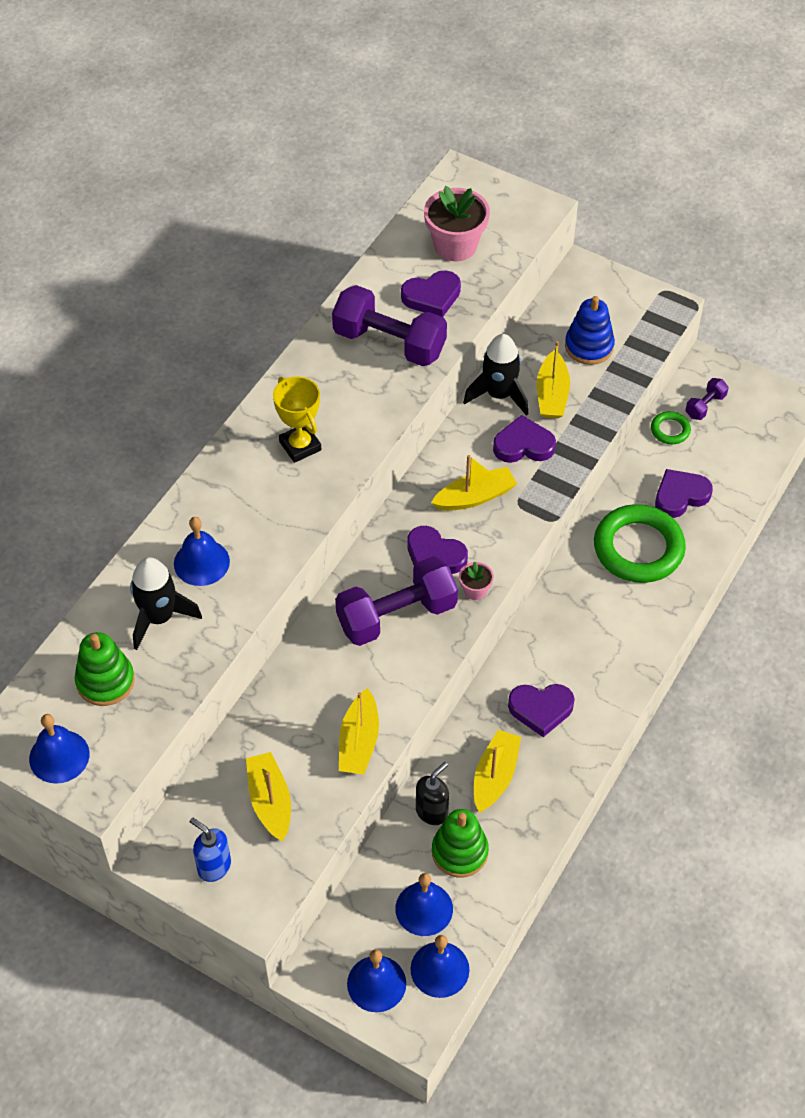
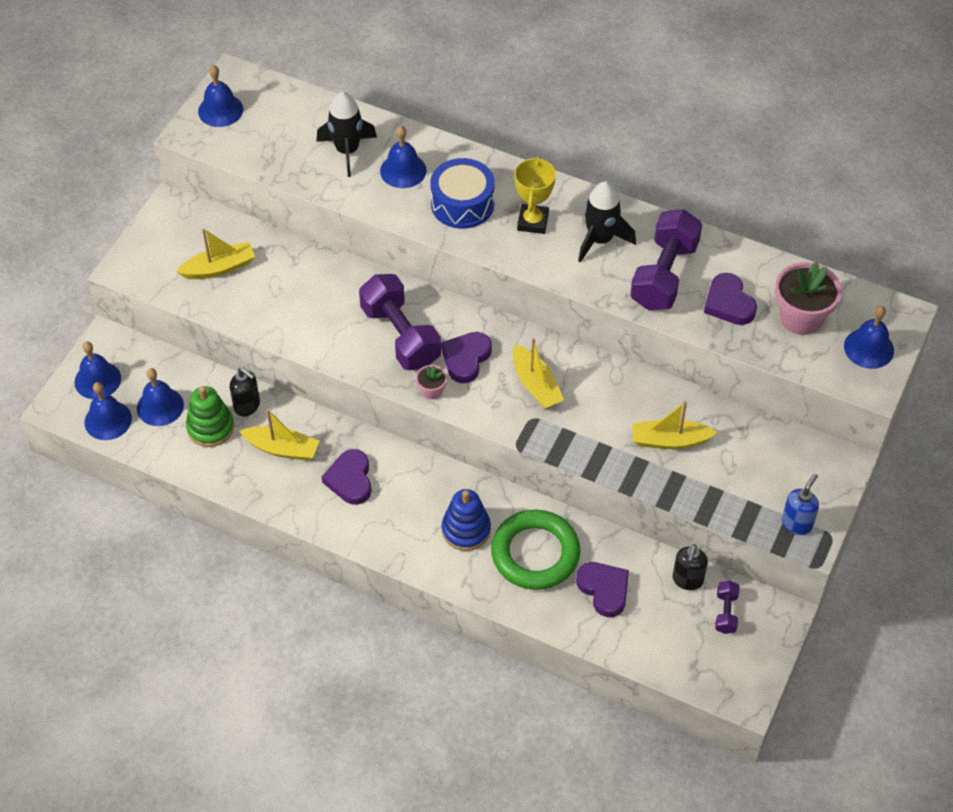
camera: 85 degrees right, 0 degrees up
(105, 681) = (287, 127): green stacking toy -> none
(214, 866) = (163, 240): blue soap dispenser -> blue soap dispenser (797, 524)
(263, 508) = (462, 204): none -> blue drum
(300, 446) = (533, 222): yellow trophy -> yellow trophy turned 45 degrees counterclockwise
(359, 742) = (274, 320): yellow boat -> none
(497, 203) = (869, 348): none -> blue bell
(499, 395) = (661, 397): black rocket -> black rocket (600, 240)
(523, 445) = (602, 420): purple heart -> none
(589, 346) = (738, 470): blue stacking toy -> blue stacking toy (466, 530)
(670, 430) = (687, 580): green ring -> black soap dispenser
(705, 406) = (726, 612): purple dumbbell -> purple dumbbell turned 60 degrees clockwise

